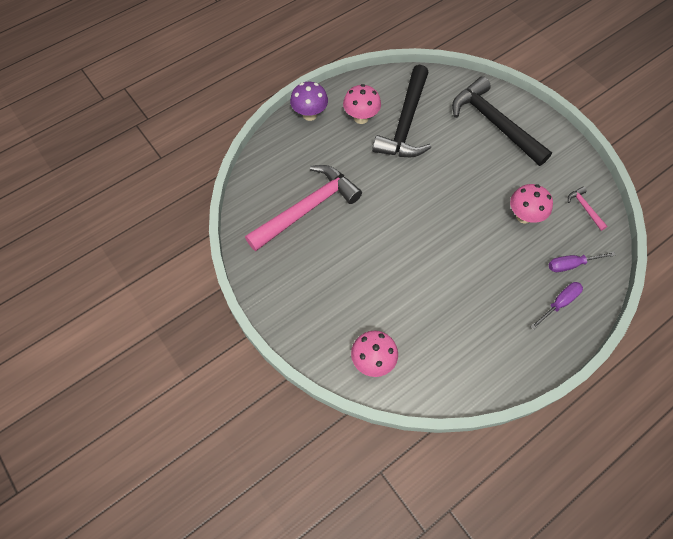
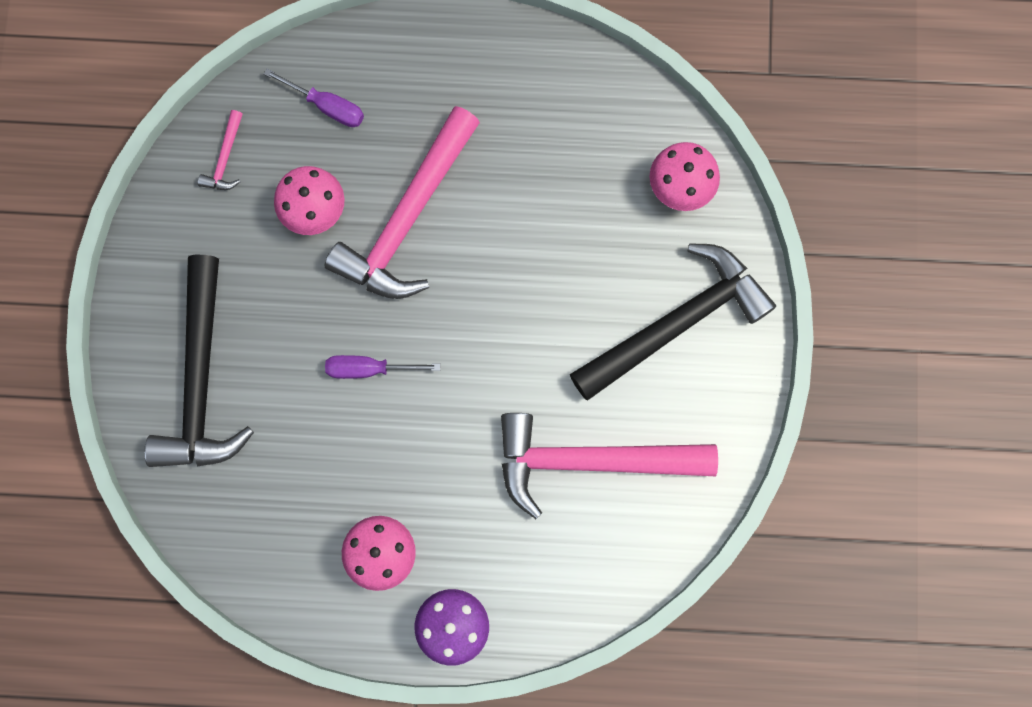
camera: 140 degrees left, 15 degrees up
(405, 123) = (326, 488): black hammer -> black hammer (676, 323)
(483, 245) = (408, 218): none -> pink hammer
(559, 303) = (394, 76): purple screwdriver -> purple screwdriver (369, 369)

